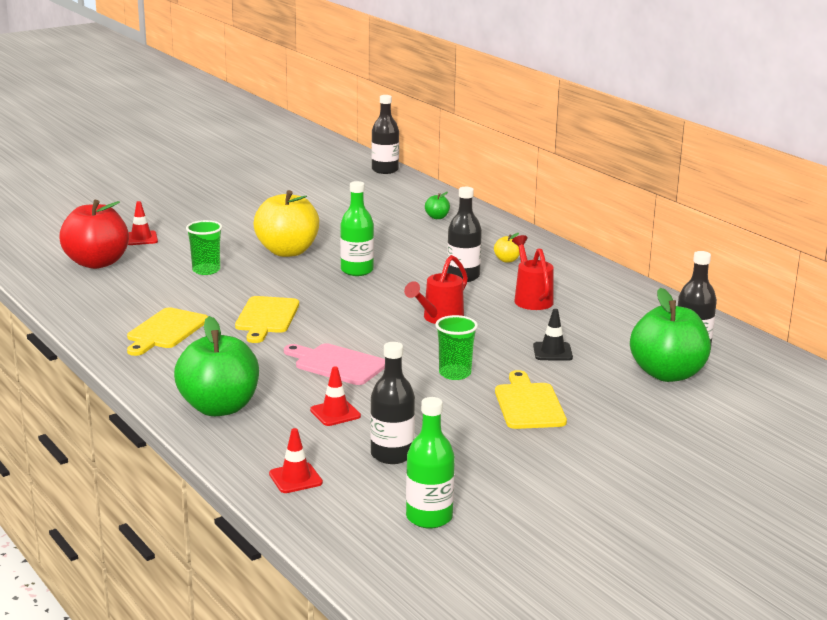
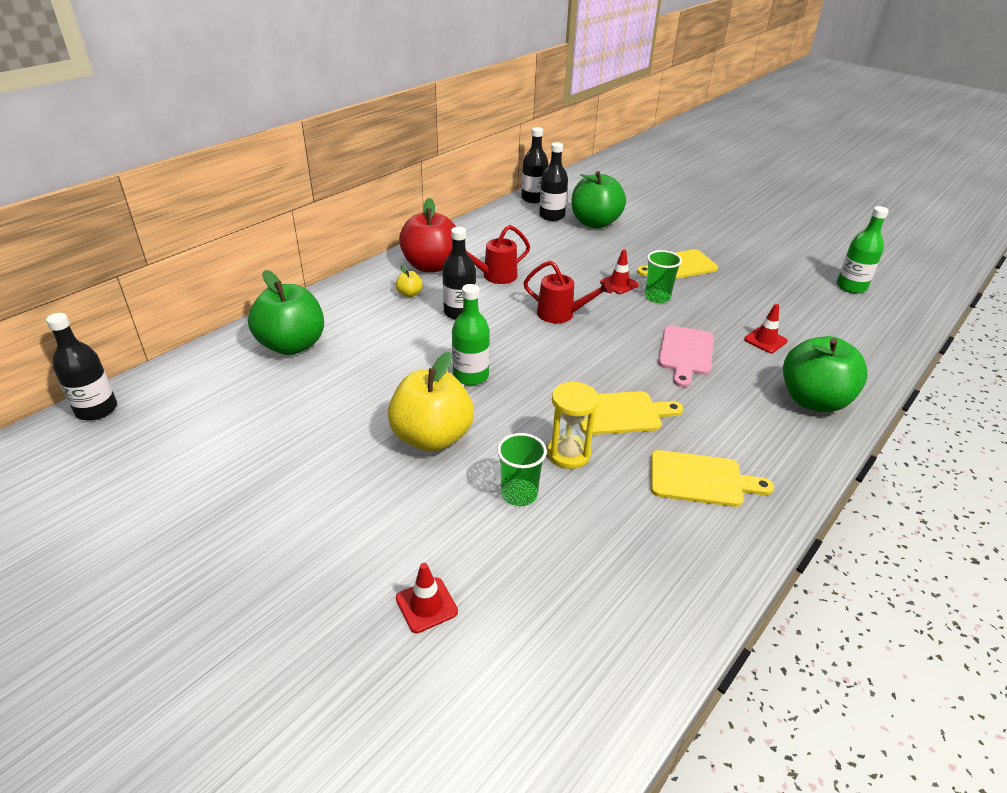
camera: 105 degrees left, 15 degrees up
(97, 263) = (542, 626): red apple -> red apple (431, 266)
(234, 291) = (568, 453): none -> yellow hourglass
(295, 478) = (868, 342): red traffic cone -> red traffic cone (619, 284)
(392, 454) = (796, 308): black bottle -> black bottle (533, 199)
(437, 217) = (292, 345): green apple -> green apple, size x2.40
(552, 352) = (590, 262): black traffic cone -> none

